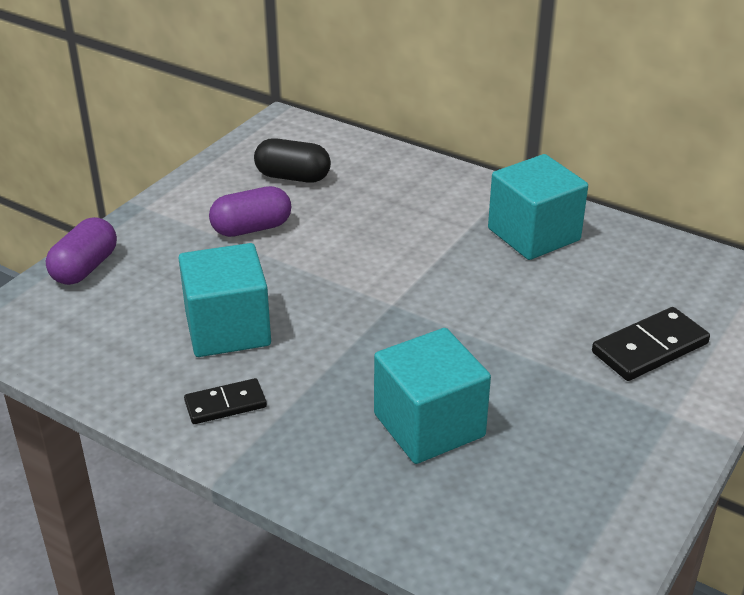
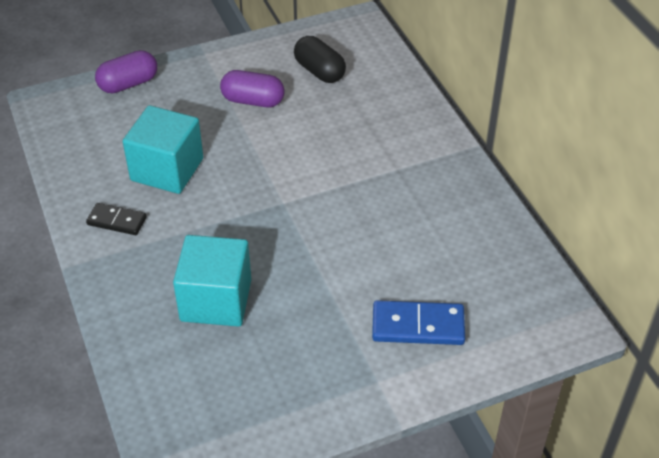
camera: 35 degrees right, 10 degrees up
(533, 234) = (436, 196): turquoise cube -> none
(649, 348) = (418, 325): black domino -> blue domino

